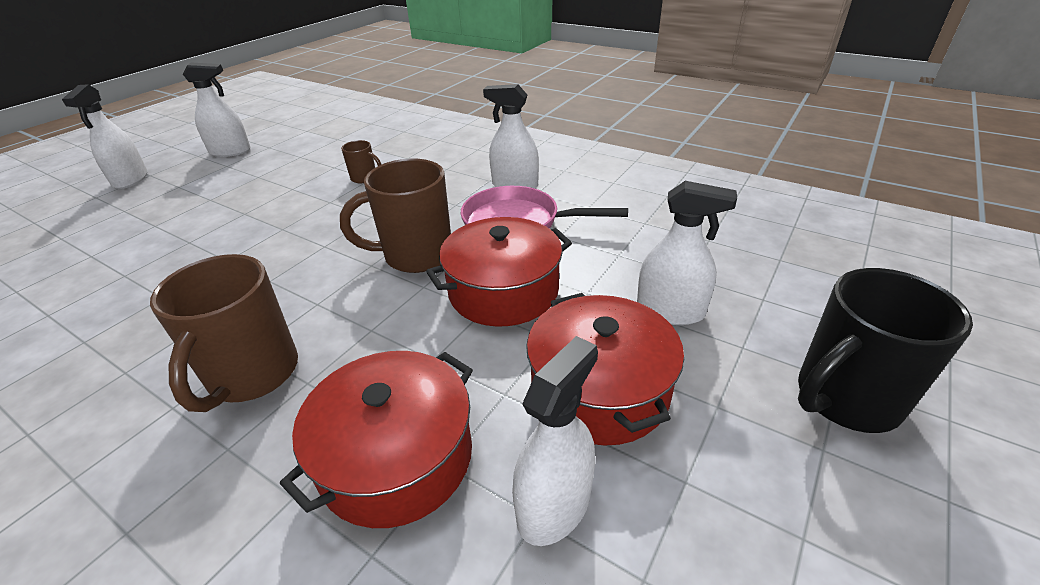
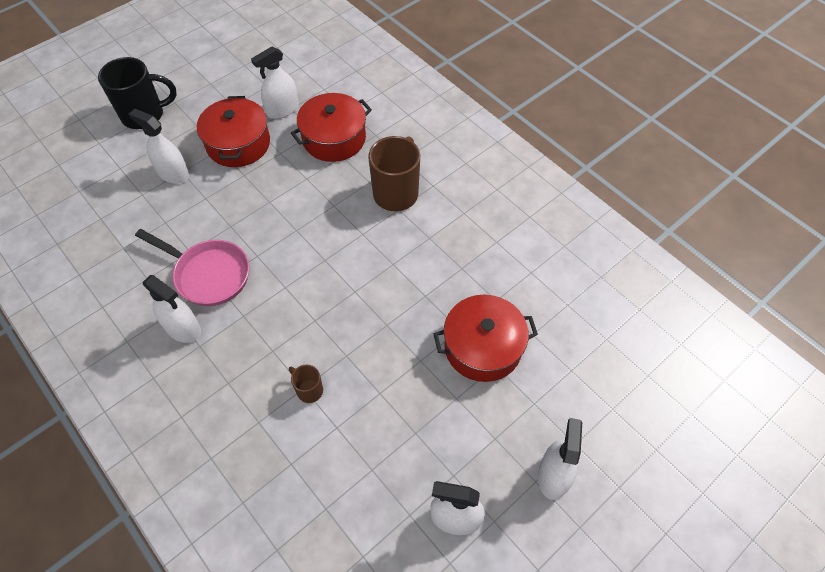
camera: 165 degrees left, 20 degrees up
(415, 255) = (293, 260): brown mug -> none
(503, 291) = (251, 212): red pot -> red pot (482, 347)

